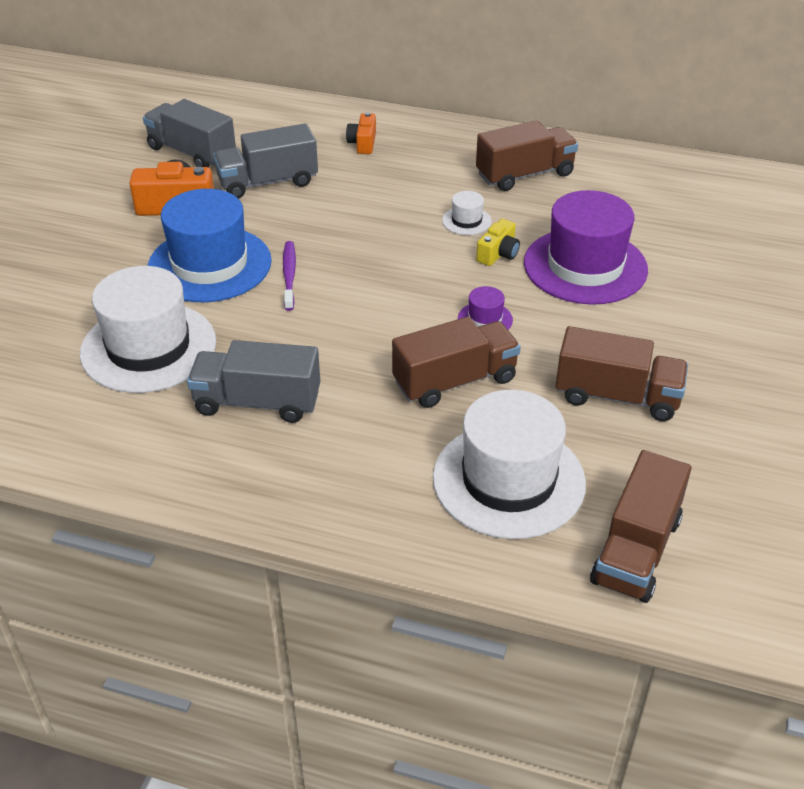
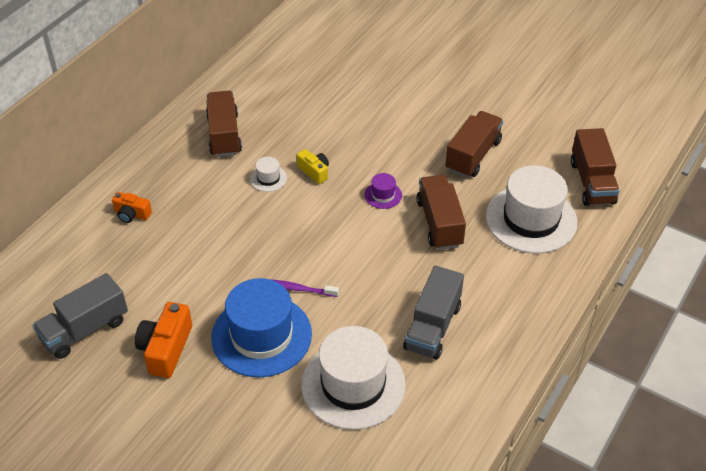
camera: 75 degrees left, 5 degrees up
(268, 182) = (160, 283): grey truck -> none
(585, 266) = (344, 134): purple hat -> none
(636, 550) = (592, 182): brown truck -> brown truck turned 45 degrees clockwise

